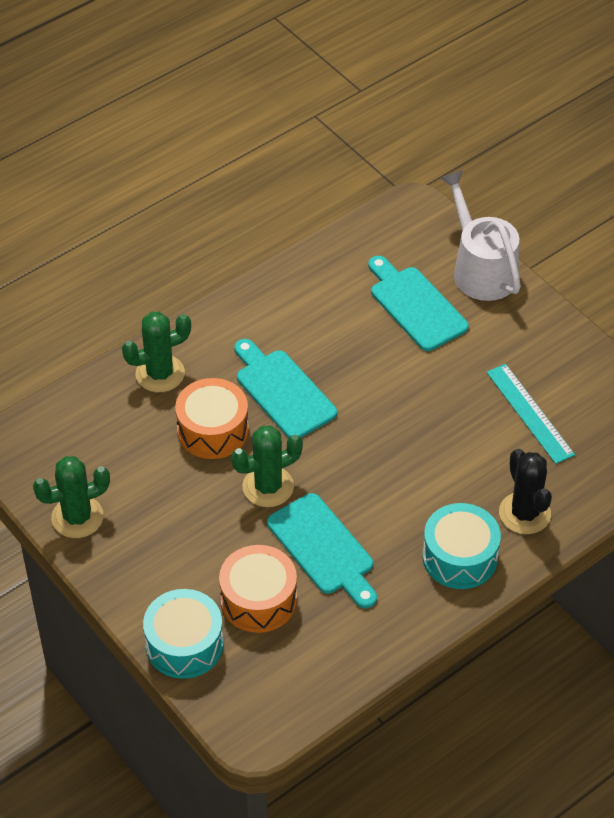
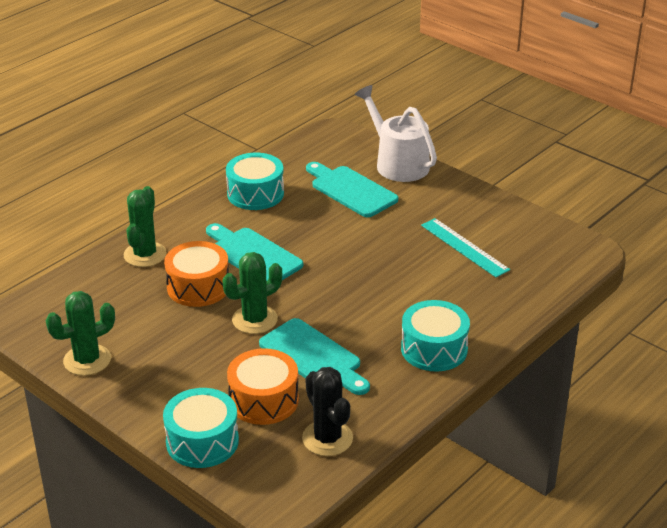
camera: 10 degrees left, 15 degrees down
(160, 374) = (145, 254): green cactus -> green cactus turned 45 degrees counterclockwise
(301, 296) = (255, 194): none -> turquoise drum
(524, 513) = (480, 313): black cactus -> black cactus (327, 438)

